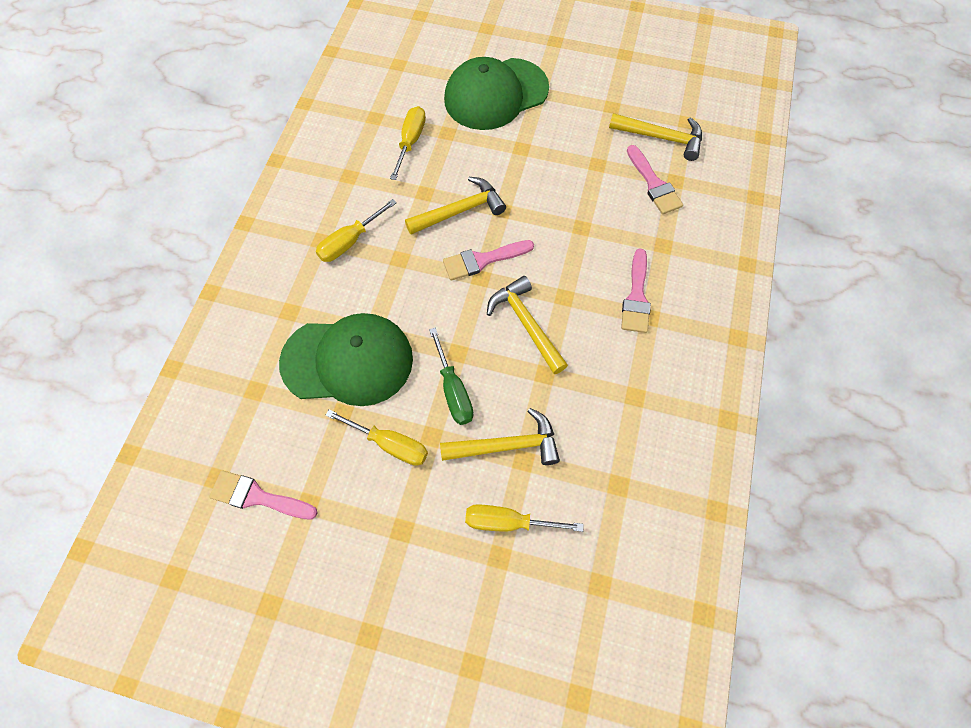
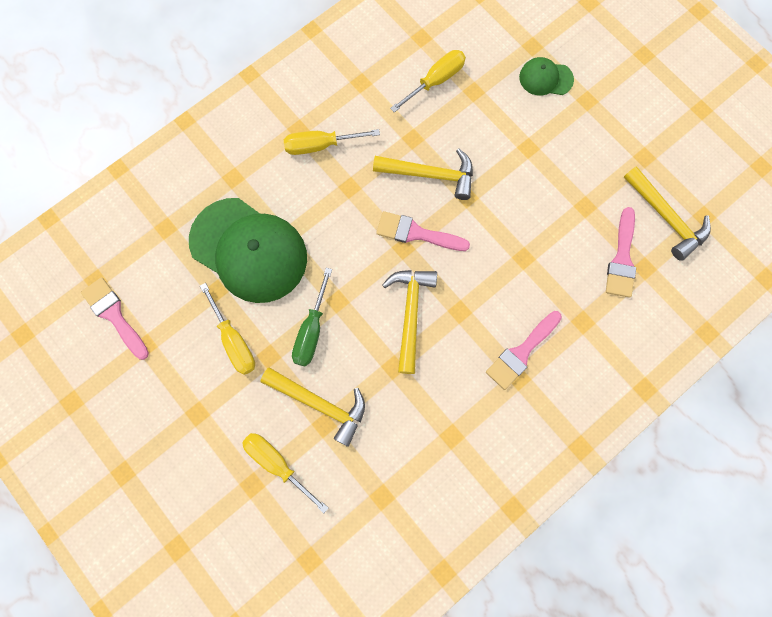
camera: 35 degrees right, 10 degrees up
(495, 94) = (545, 78): green cap -> green cap, size x0.46

